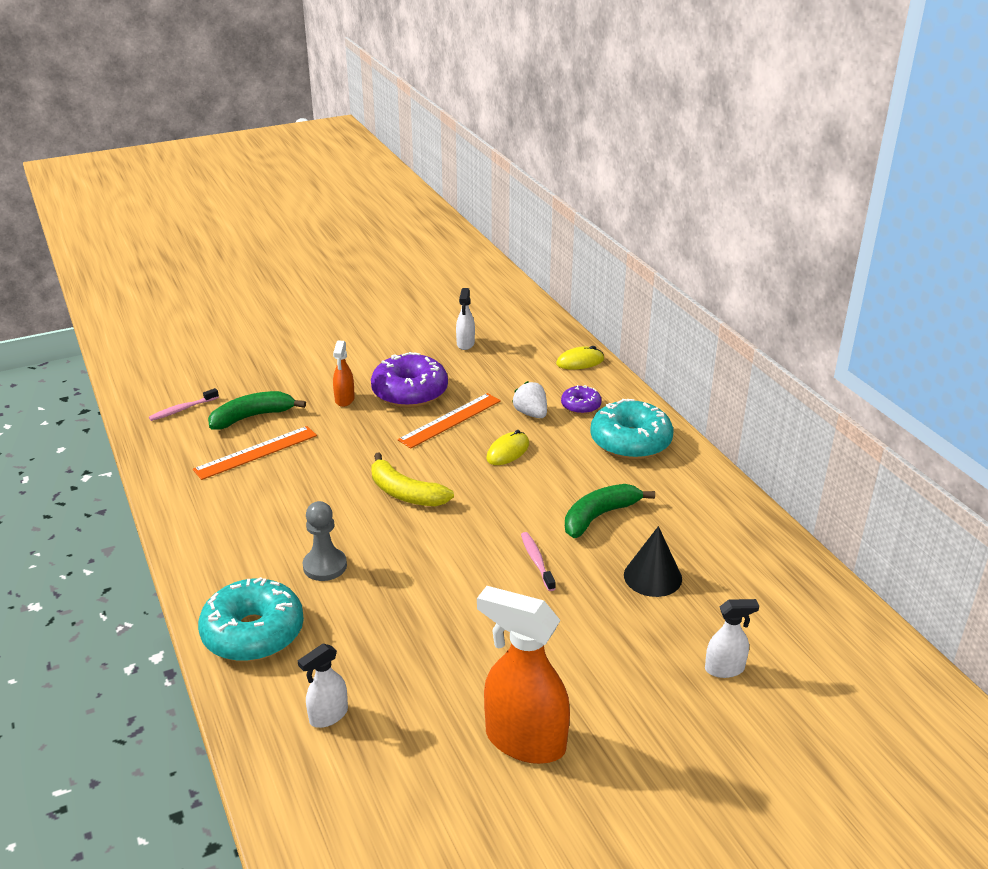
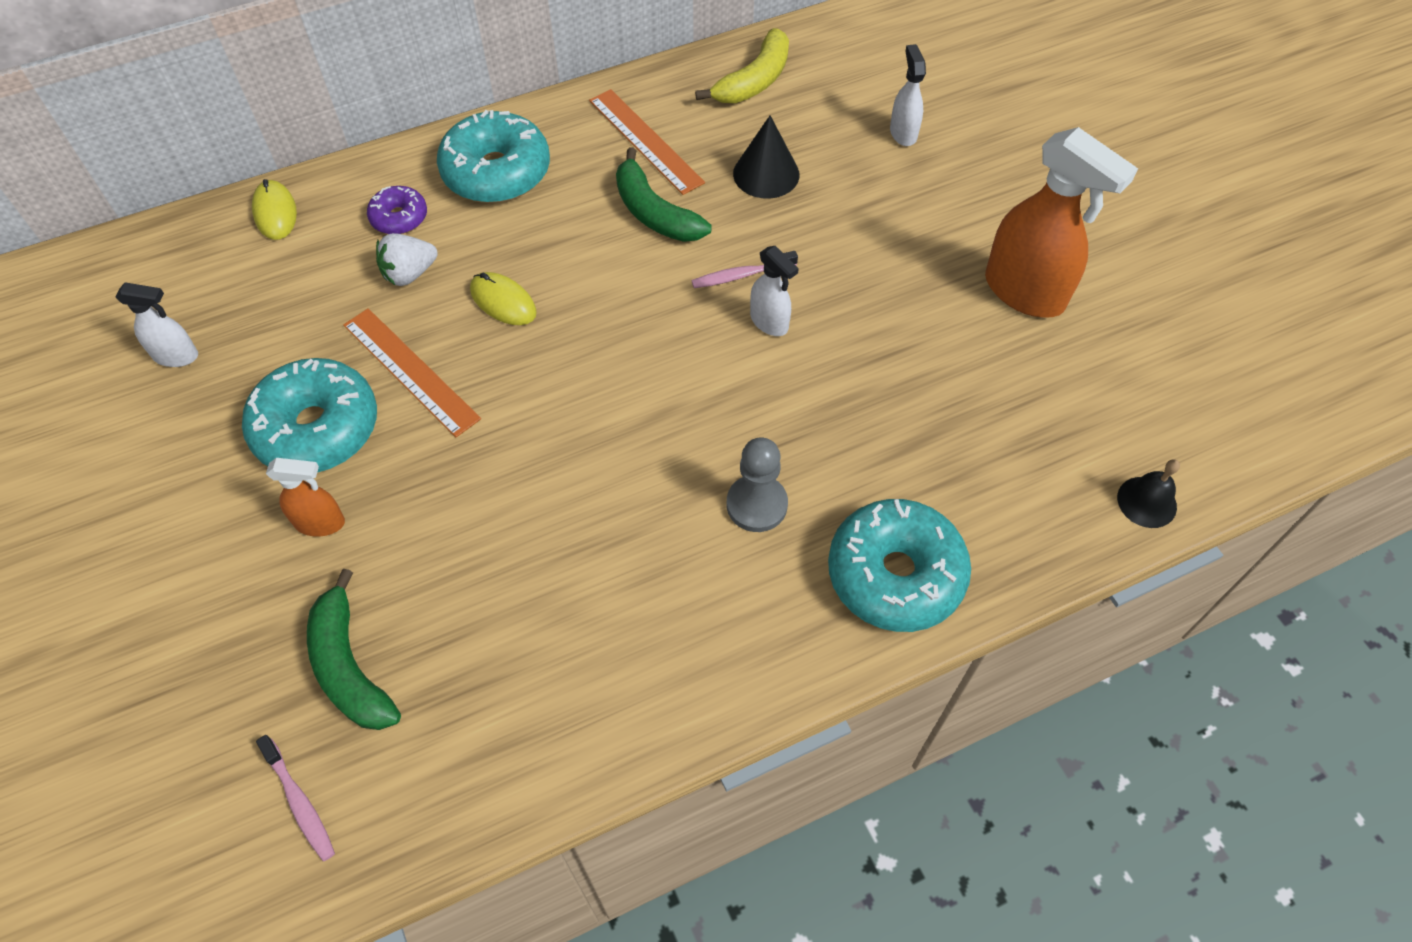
camera: 90 degrees left, 25 degrees up
(256, 452) = (465, 642): orange ruler -> orange ruler (645, 141)
(283, 799) = (1147, 502): none -> black bell
(328, 716) = (1022, 472): white spray bottle -> white spray bottle (769, 322)
(405, 493) = (594, 419): yellow banana -> yellow banana (754, 81)
(410, 392) = (317, 428): purple donut -> turquoise donut
(524, 741) = (1025, 292): orange spray bottle -> orange spray bottle turned 75 degrees counterclockwise

